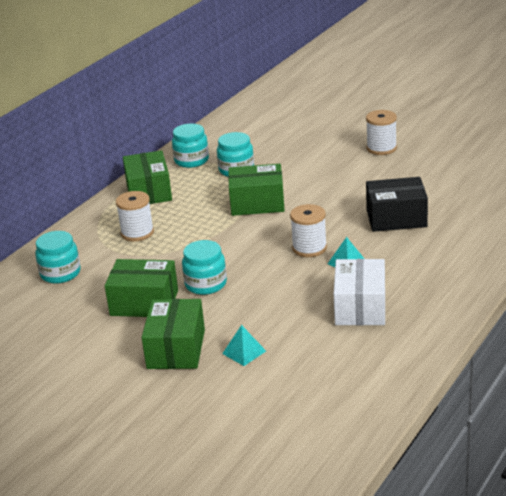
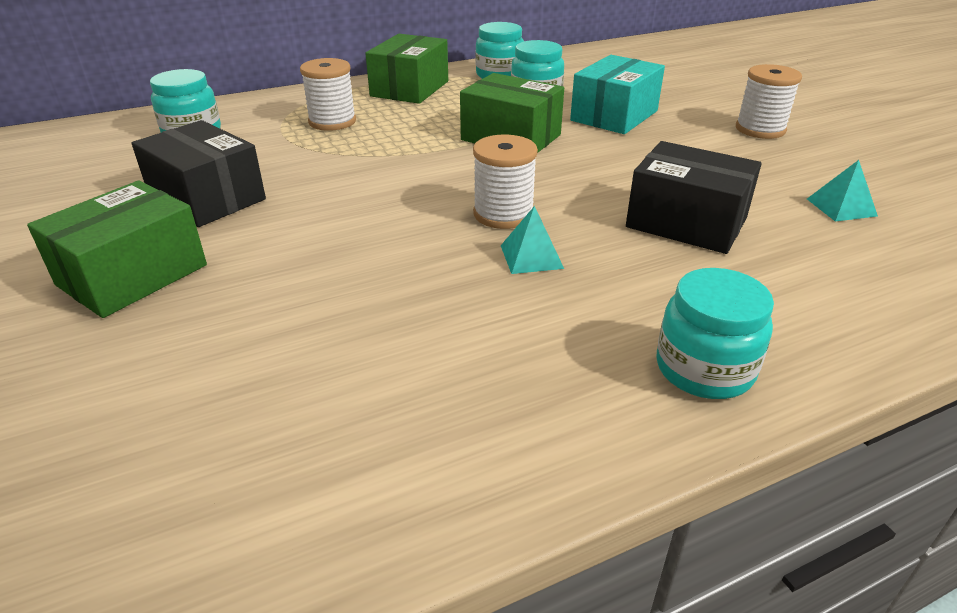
camera: 30 degrees right, 5 degrees up
(144, 303) = (207, 198): green box -> black box
(206, 284) = (307, 205): turquoise jar -> turquoise jar (704, 369)
(244, 352) = (195, 326): turquoise pyramid -> turquoise pyramid (841, 207)
(296, 167) = (614, 116): none -> turquoise box
(360, 307) = (461, 339): white box -> none

